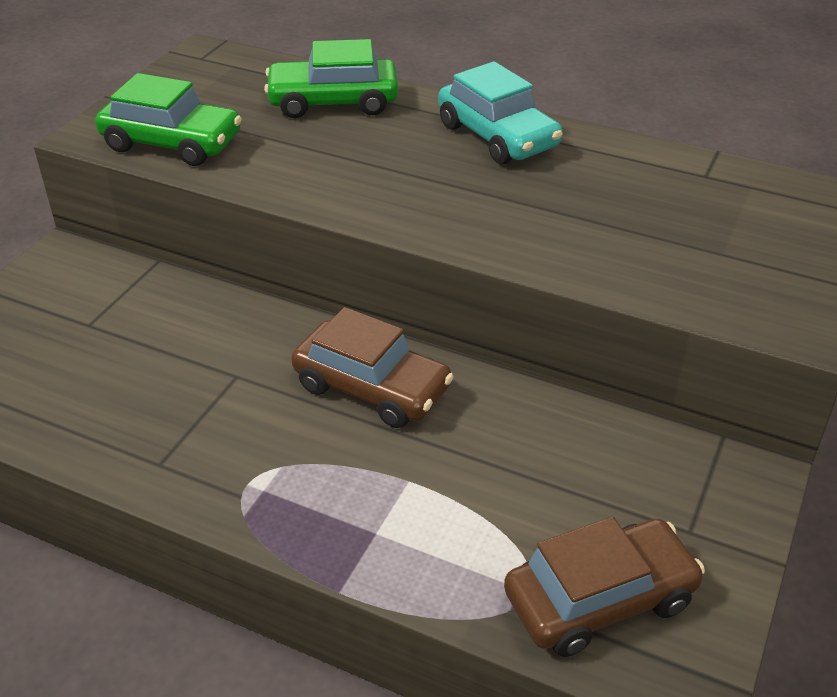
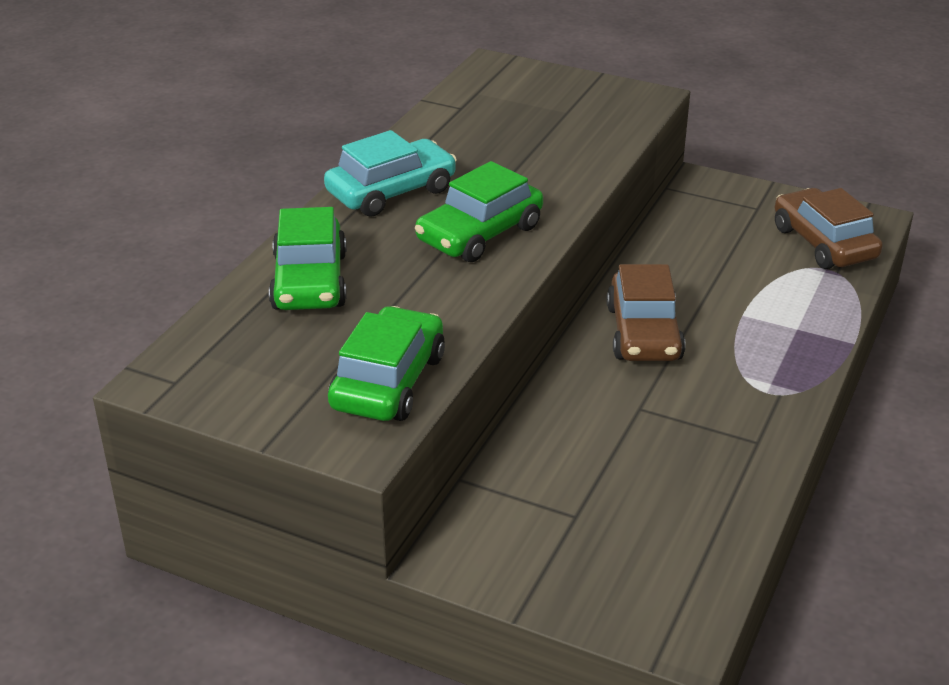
camera: 90 degrees left, 5 degrees down
(372, 388) = (644, 333): brown car -> brown car turned 150 degrees clockwise
(414, 187) = (480, 234): none -> green car

